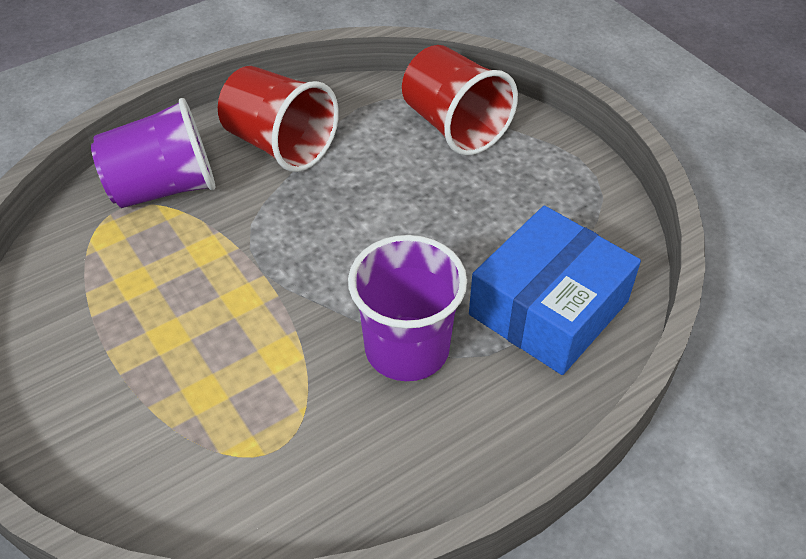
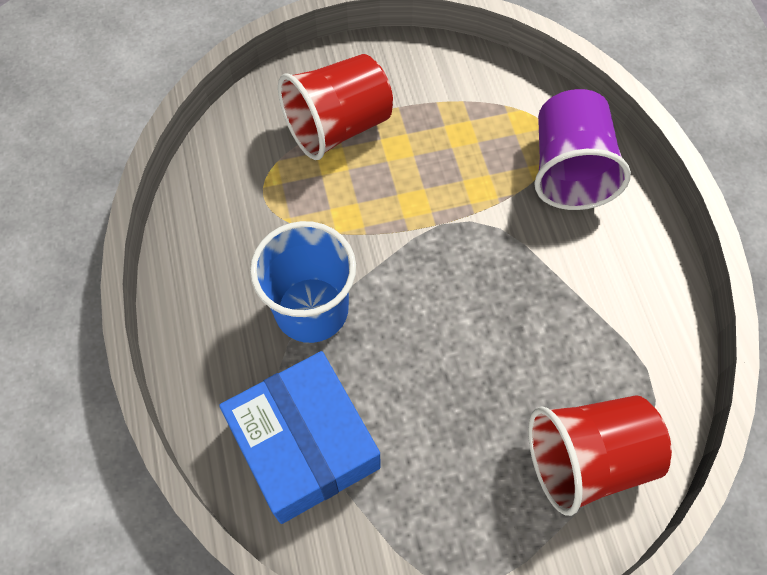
camera: 110 degrees right, 15 degrees up
(280, 144) = (604, 277): red cup -> red cup (338, 126)
(407, 349) = (311, 309): purple cup -> blue cup

